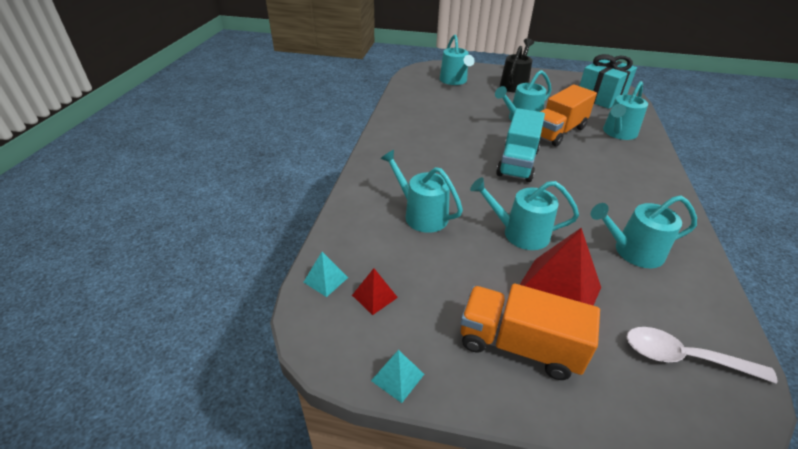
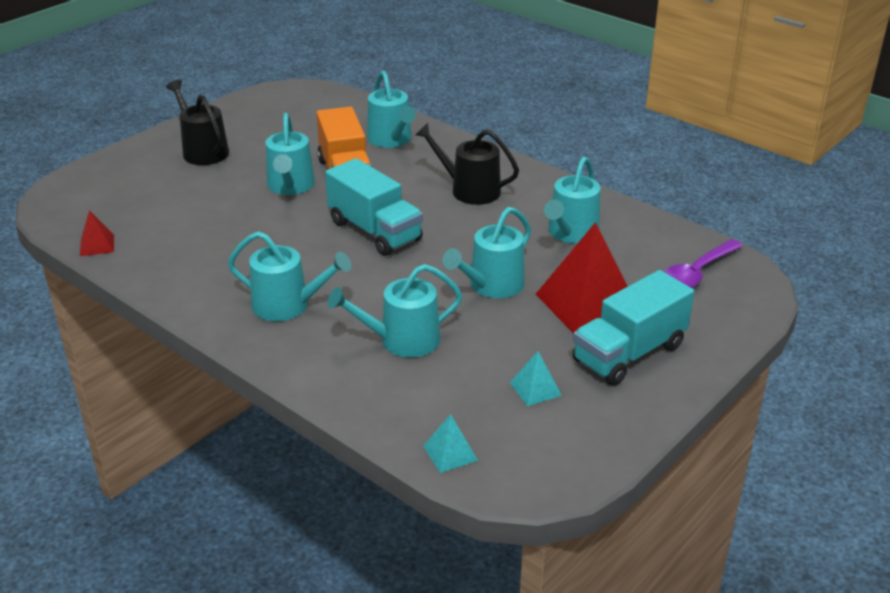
camera: 60 degrees left, 5 degrees down
(374, 296) = (504, 423): red pyramid -> red pyramid (97, 245)
(397, 377) = (616, 442): turquoise pyramid -> turquoise pyramid (535, 389)
(454, 81) = (127, 191): turquoise watering can -> turquoise watering can (287, 305)
(519, 345) = (629, 353): orange truck -> turquoise truck
(601, 97) = (309, 110): turquoise gift -> none
(613, 183) = (470, 190): none -> black watering can
(683, 357) = (695, 274): white spoon -> purple spoon

